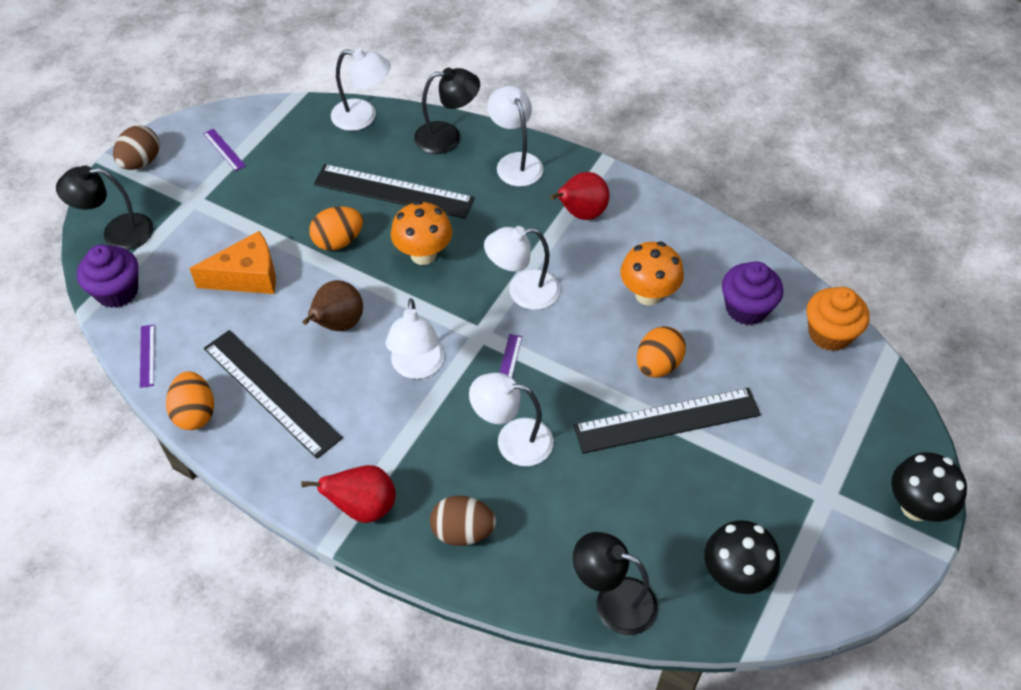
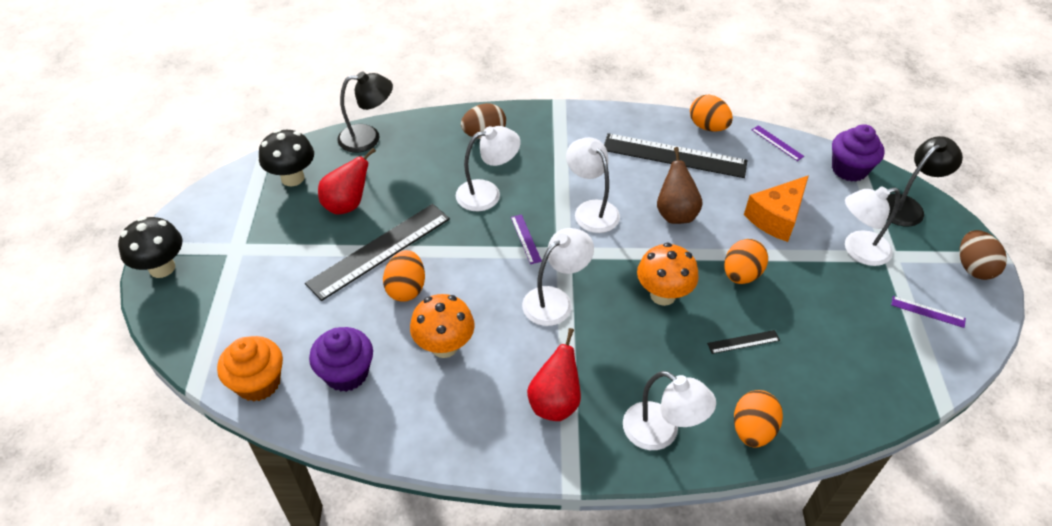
camera: 150 degrees right, 5 degrees down
(363, 117) = (855, 412): white lamp -> white lamp (858, 250)
(363, 507) = (555, 123): red pear -> red pear (347, 205)
(393, 191) = (743, 342): black ruler -> black ruler, size x0.42
(447, 137) = (752, 430): black lamp -> orange egg

